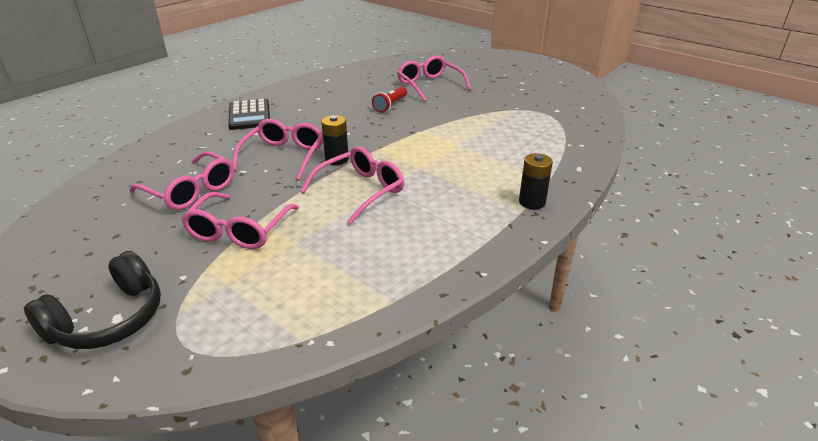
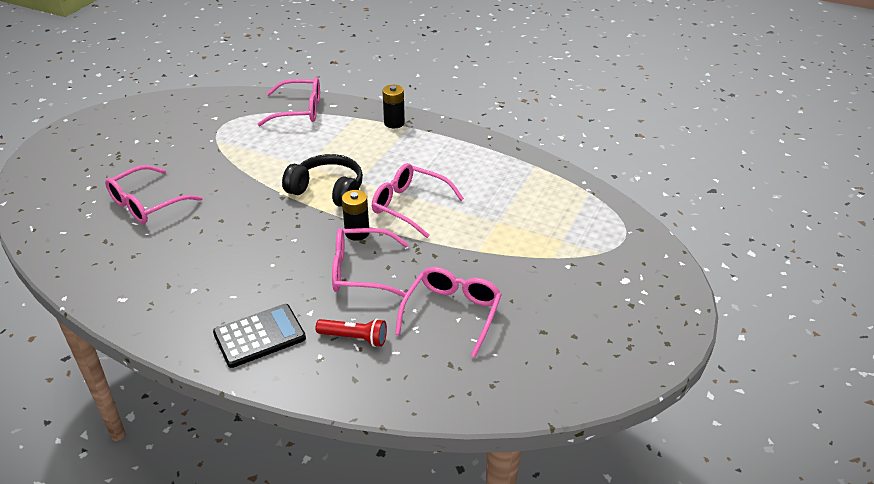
camera: 105 degrees left, 5 degrees up
(109, 319) = (629, 282): black headphones -> black headphones (328, 190)
(239, 230) = (498, 257): pink glasses -> pink glasses (299, 110)
(390, 105) = (213, 223): red flashlight -> red flashlight (354, 338)

